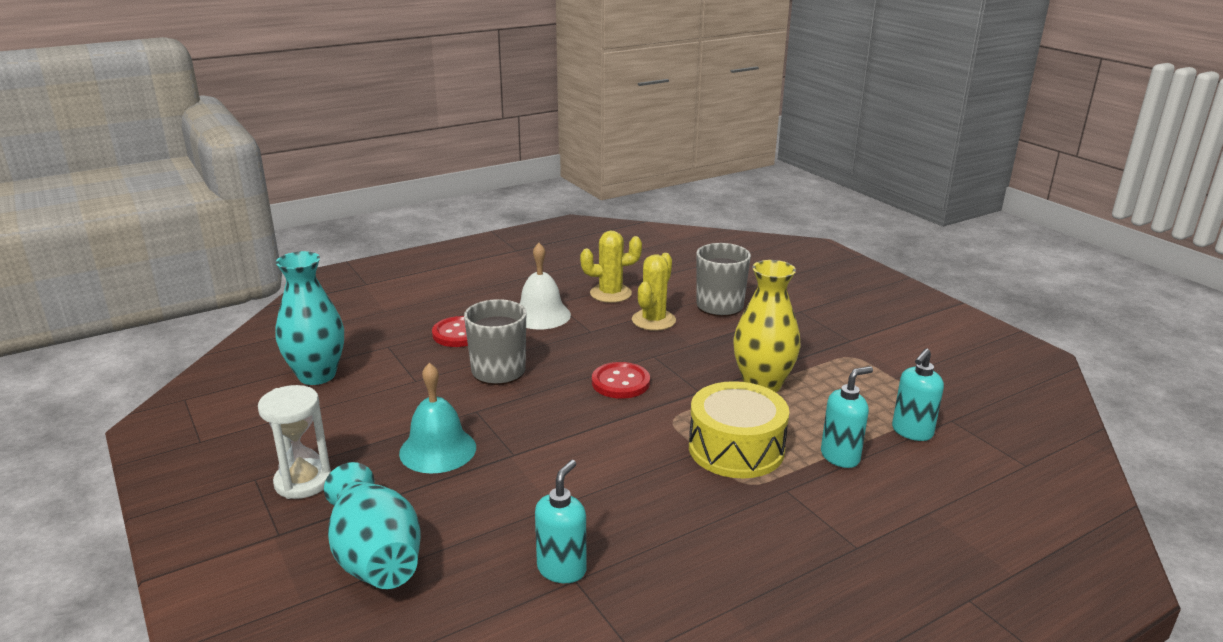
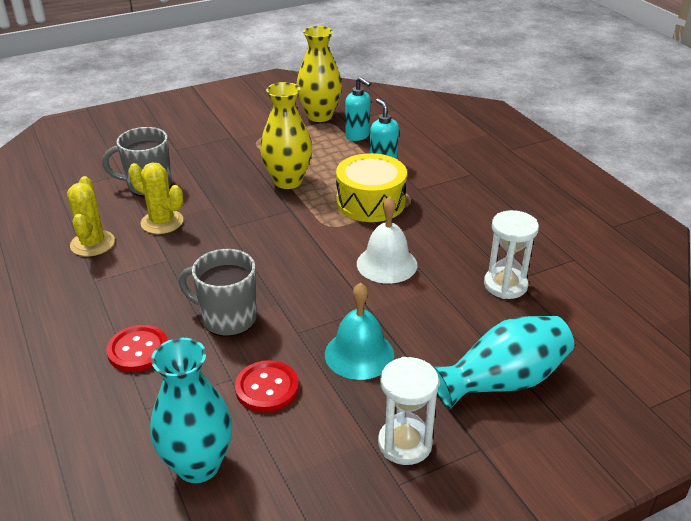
camera: 85 degrees left, 10 degrees up
(541, 315) = (120, 291): white bell -> white bell (386, 264)
(562, 569) = (505, 285): turquoise soap dispenser -> white hourglass
(620, 382) = (268, 247): red button -> red button (267, 388)
(949, 397) = (319, 116): none -> yellow vase

